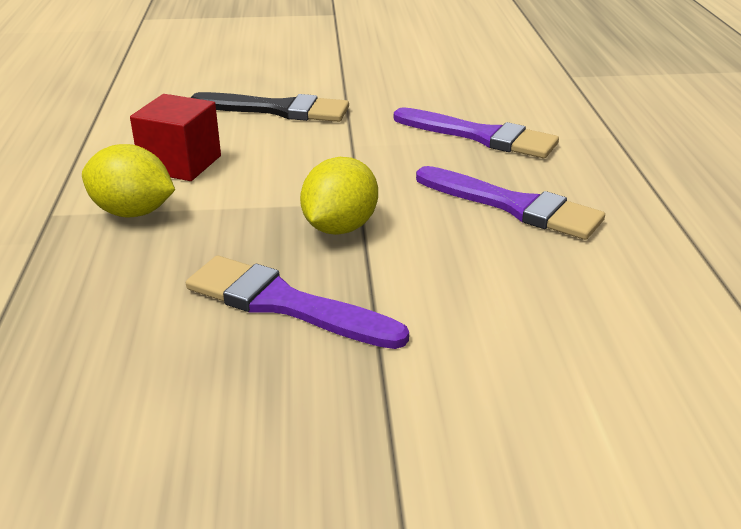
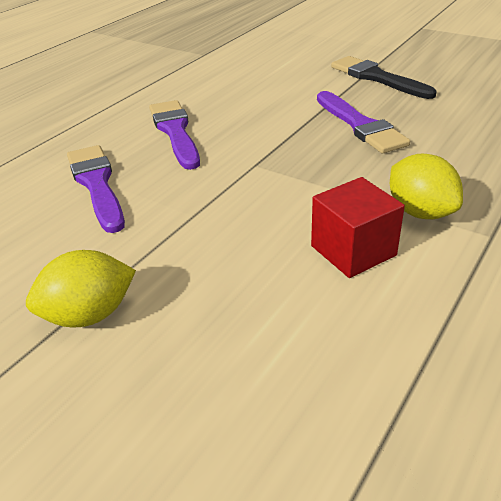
camera: 140 degrees left, 5 degrees up
(278, 110) = (197, 293): black brush -> black brush (377, 78)
(340, 227) = (288, 152): yellow lemon -> yellow lemon (89, 315)

